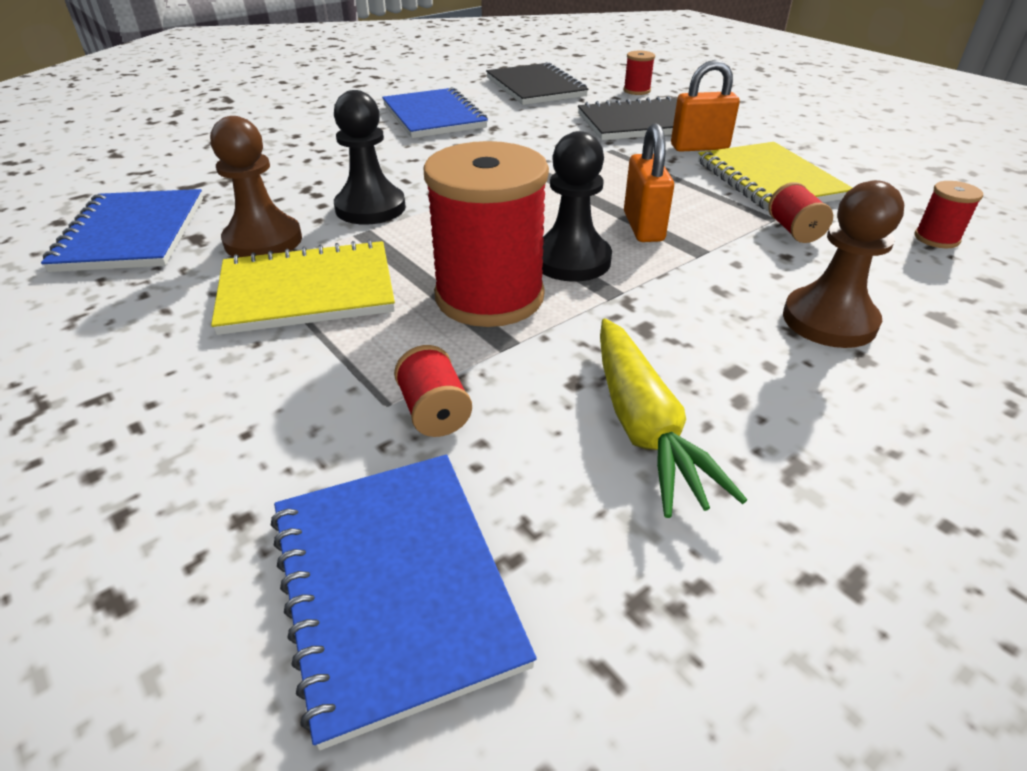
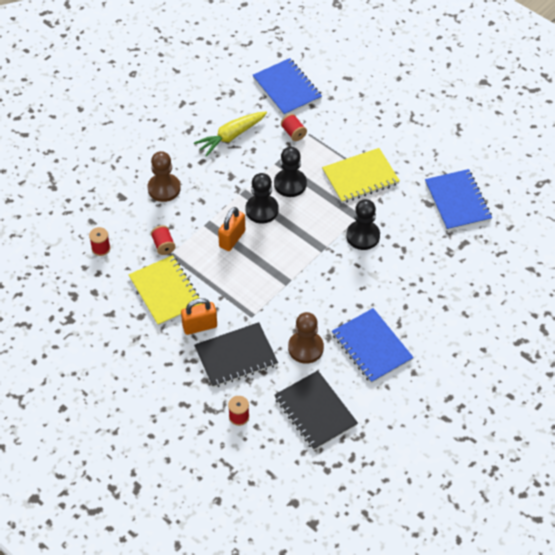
camera: 170 degrees right, 15 degrees up
(263, 241) = (397, 204): brown pawn -> brown pawn (305, 348)
(489, 296) = (290, 184): red spool -> black pawn
(643, 227) = (232, 239): orange padlock -> orange padlock turned 45 degrees clockwise
(643, 426) = (231, 136): yellow carrot -> yellow carrot turned 105 degrees counterclockwise

